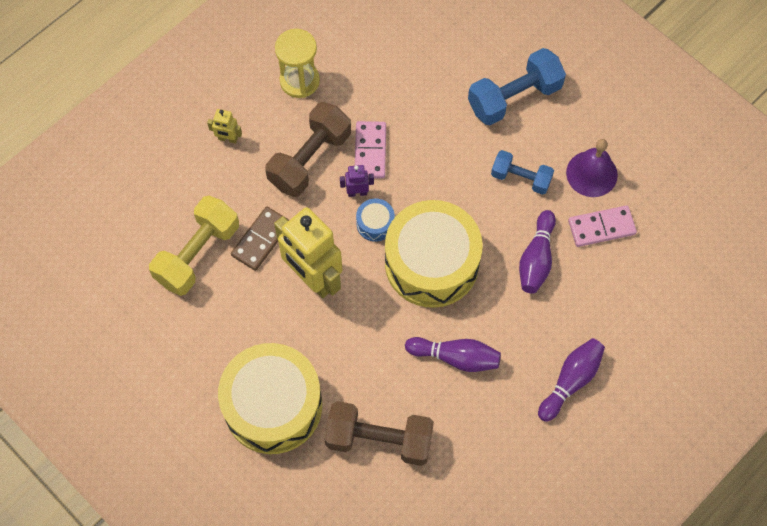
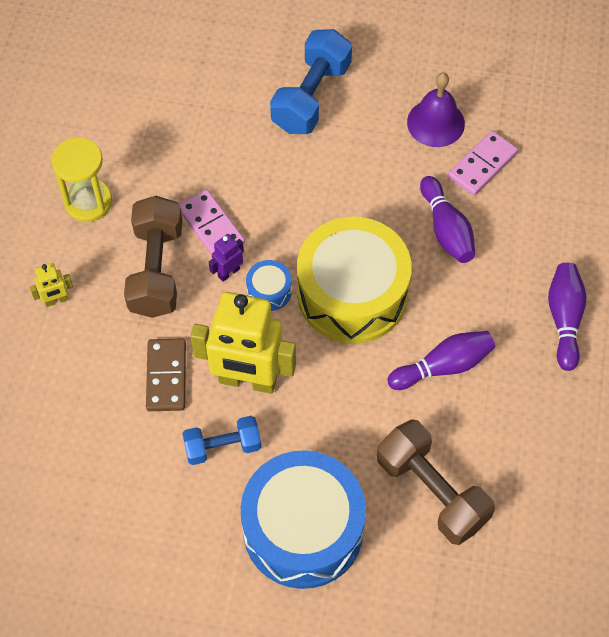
camera: 35 degrees left, 5 degrees down
(197, 254) = (111, 431): yellow dumbbell -> none
(273, 405) = (303, 529): yellow drum -> blue drum
(379, 439) = (432, 491): brown dumbbell -> brown dumbbell turned 75 degrees clockwise
(521, 178) = (374, 165): blue dumbbell -> blue dumbbell (222, 446)

